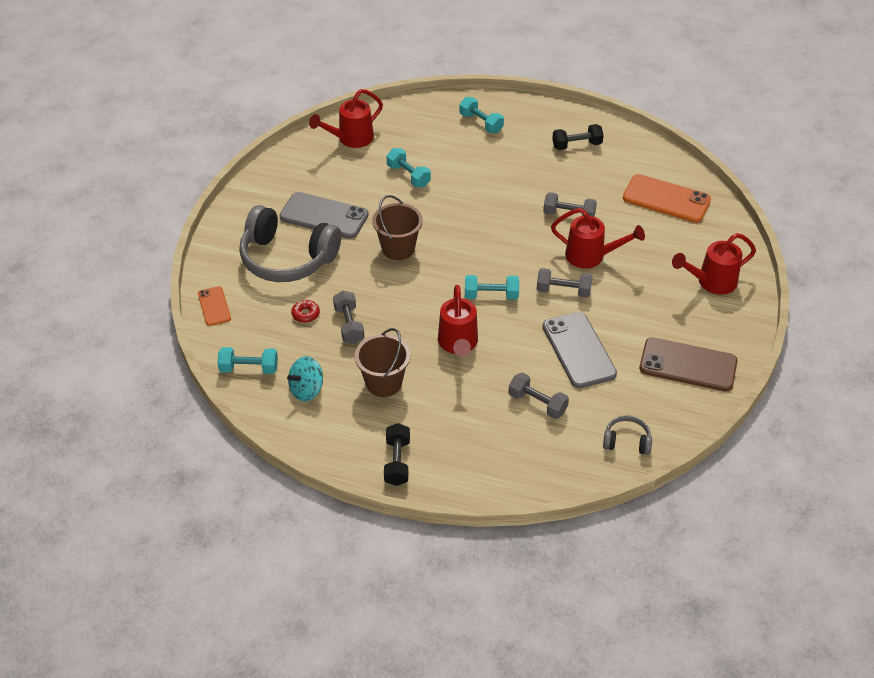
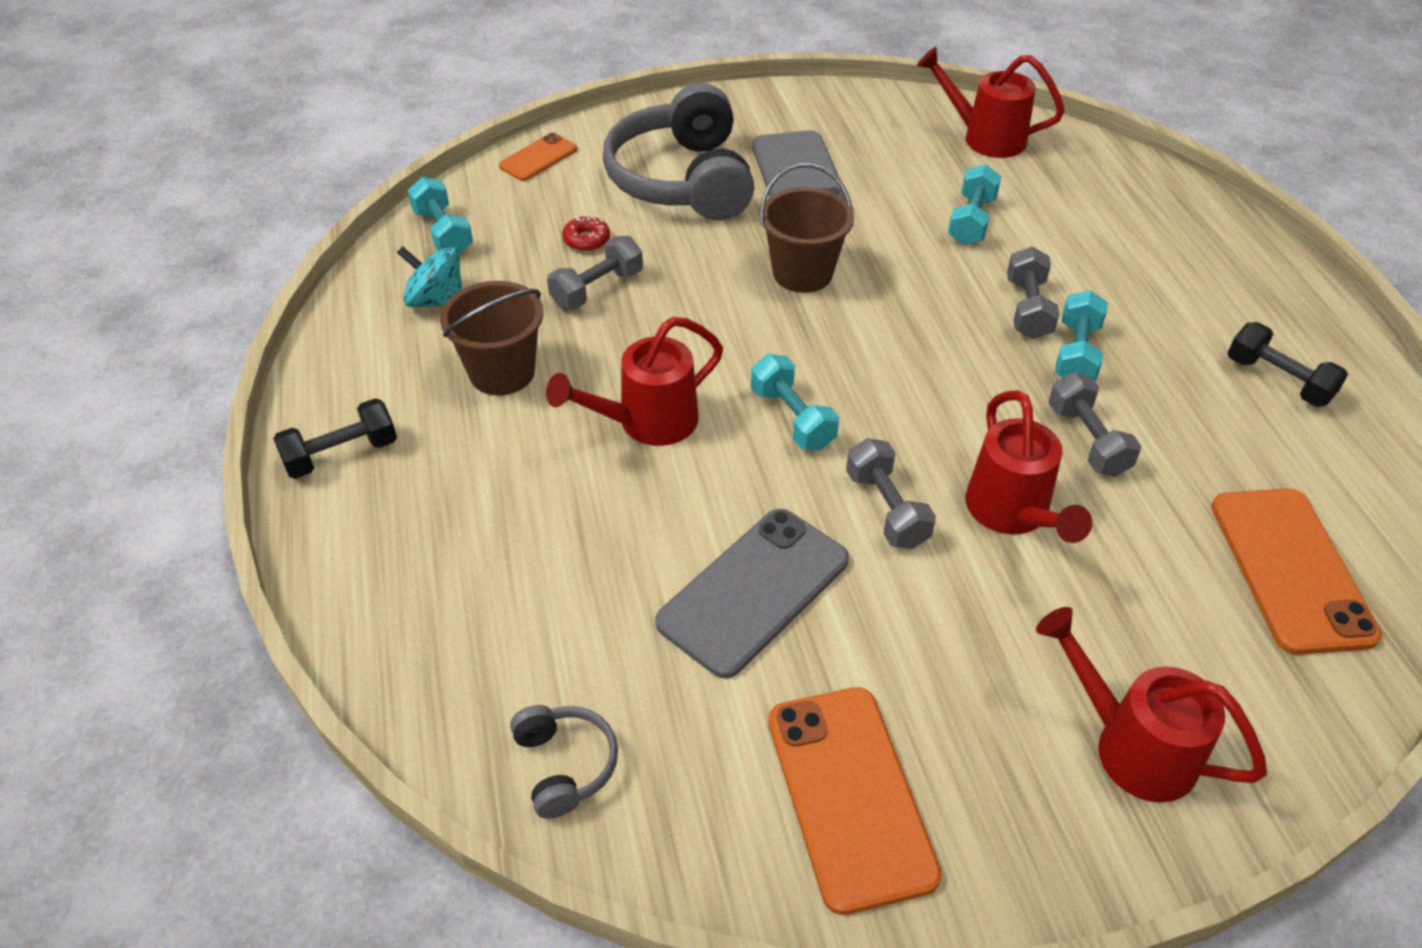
camera: 60 degrees right, 0 degrees up
(481, 123) = (1184, 247): turquoise dumbbell -> turquoise dumbbell (1076, 354)
(537, 403) = (578, 583): grey dumbbell -> grey dumbbell (1027, 309)
(688, 365) = (850, 796): brown phone -> orange phone

